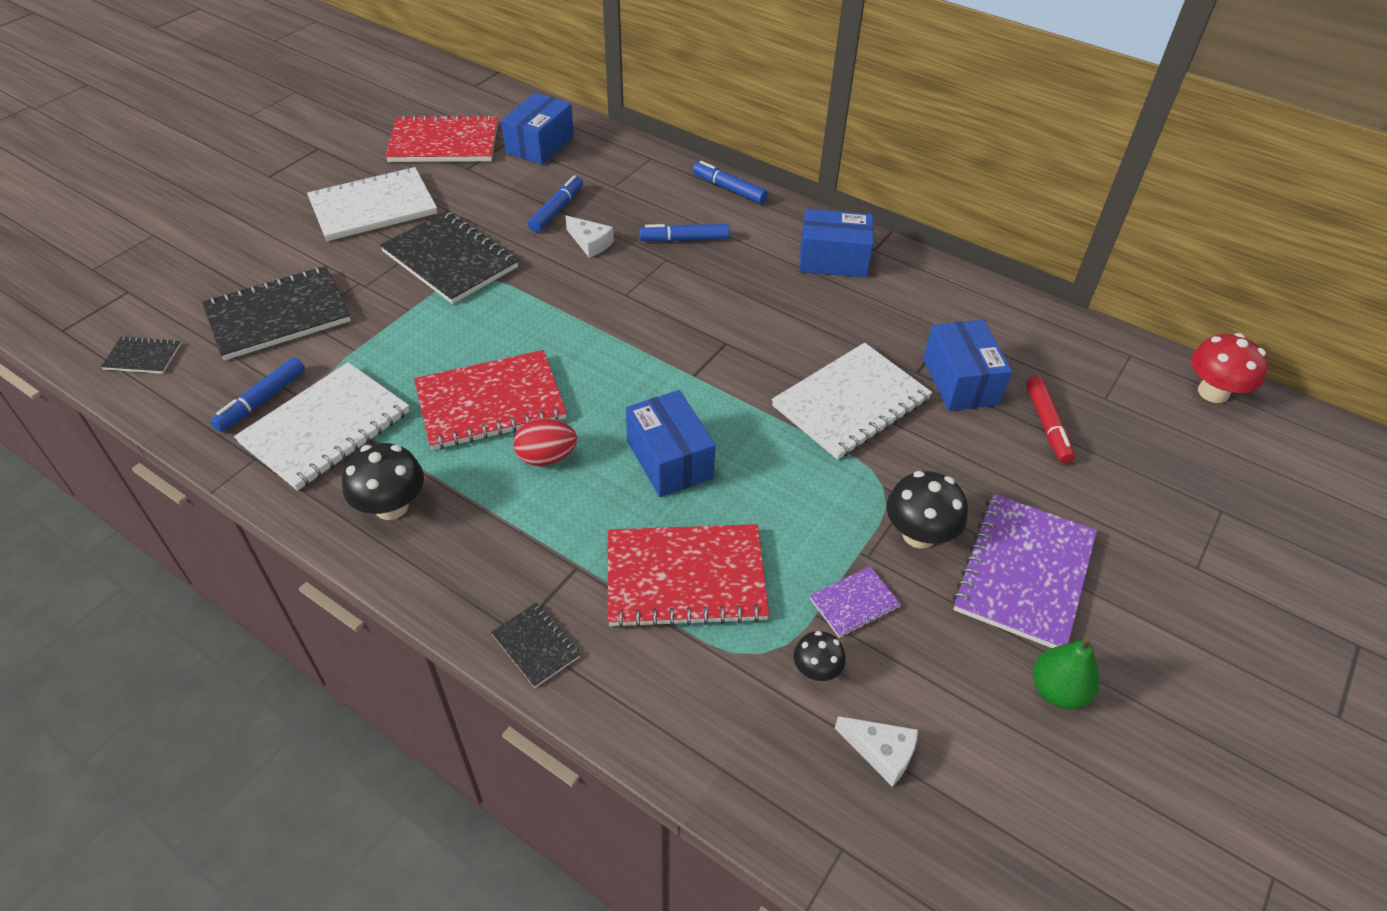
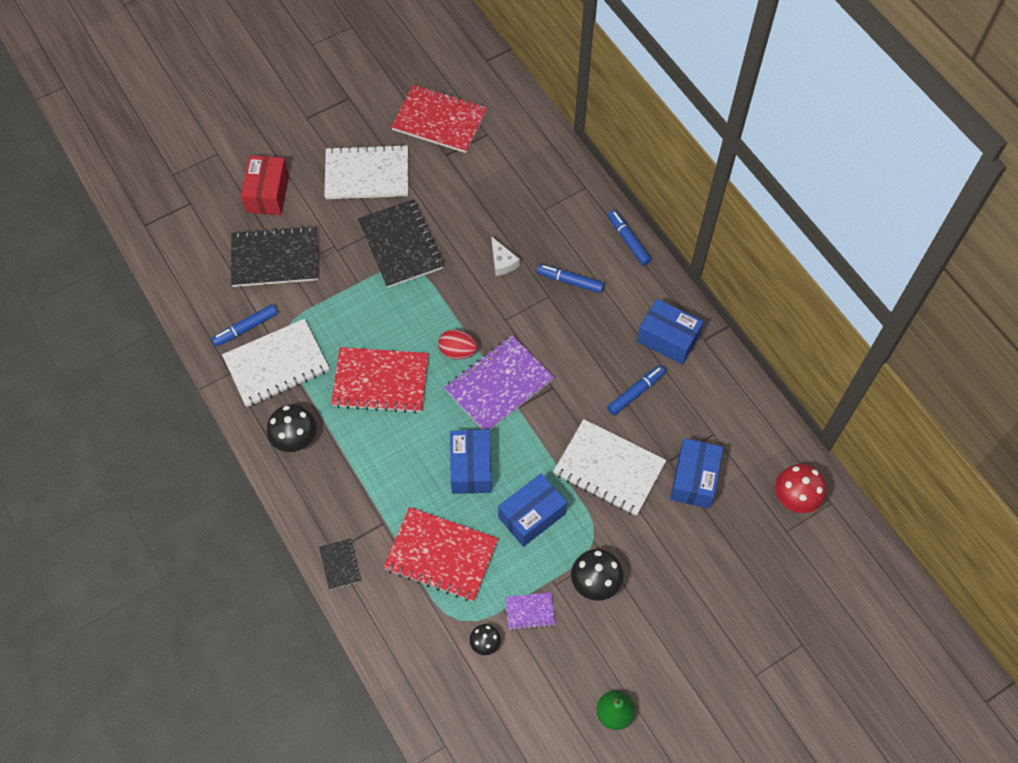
camera: 25 degrees right, 15 degrees up
(142, 357) = (186, 266): black notebook -> none
(242, 255) = (268, 194): none -> red box
(540, 145) = (508, 146): blue box -> blue box (532, 515)
(546, 457) = (397, 437): red egg -> red egg (458, 351)
(557, 210) = (492, 220): blue marker -> blue marker (635, 392)
(850, 403) = (609, 468): white notebook -> white notebook turned 45 degrees clockwise
(881, 752) = (494, 705): white cheese -> none
(1024, 573) = (644, 634): purple notebook -> purple notebook (499, 385)
(1047, 425) = (730, 536): red marker -> none
(1213, 392) = (867, 556): red mushroom -> red mushroom (795, 498)

